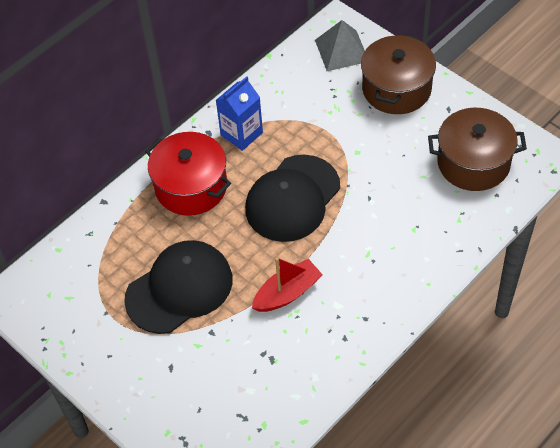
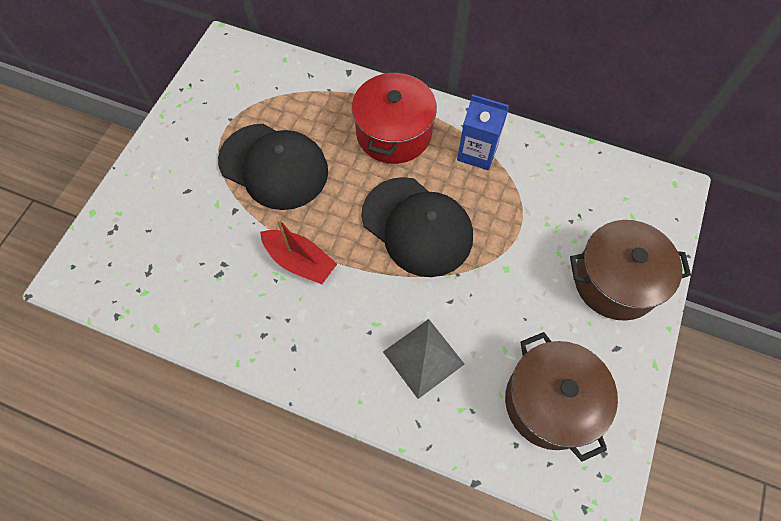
camera: 65 degrees right, 10 degrees up
(292, 198) = (417, 226): black cap -> black cap turned 150 degrees counterclockwise
(341, 50) = (638, 206): grey pyramid -> grey pyramid (423, 358)

